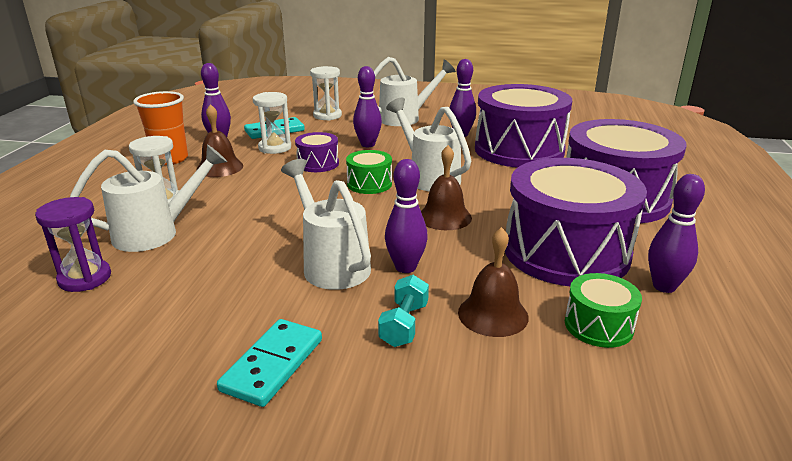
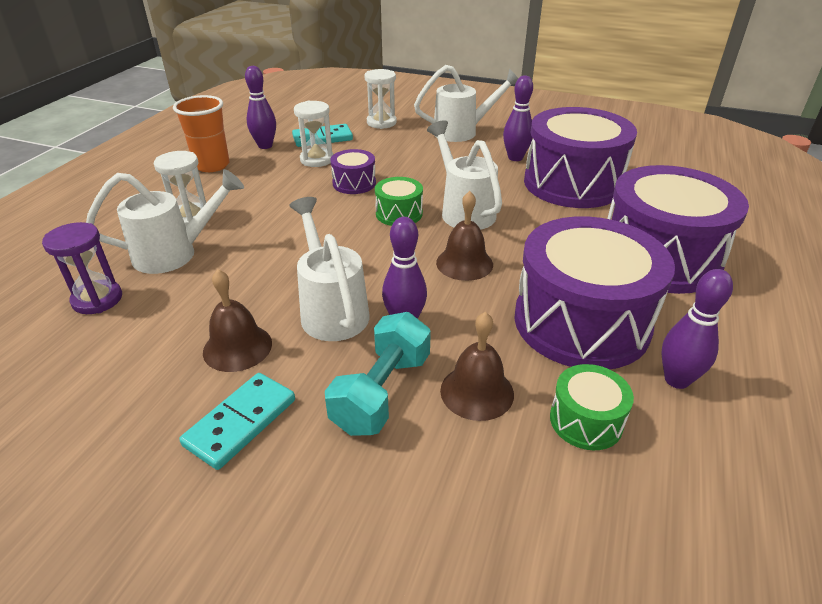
camera: 10 degrees right, 10 degrees up
(220, 167) = (256, 180): brown bell -> brown bell (237, 347)
(368, 144) = (412, 163): purple bowling pin -> none
(404, 324) = (382, 392): turquoise dumbbell -> turquoise dumbbell, size x1.59

